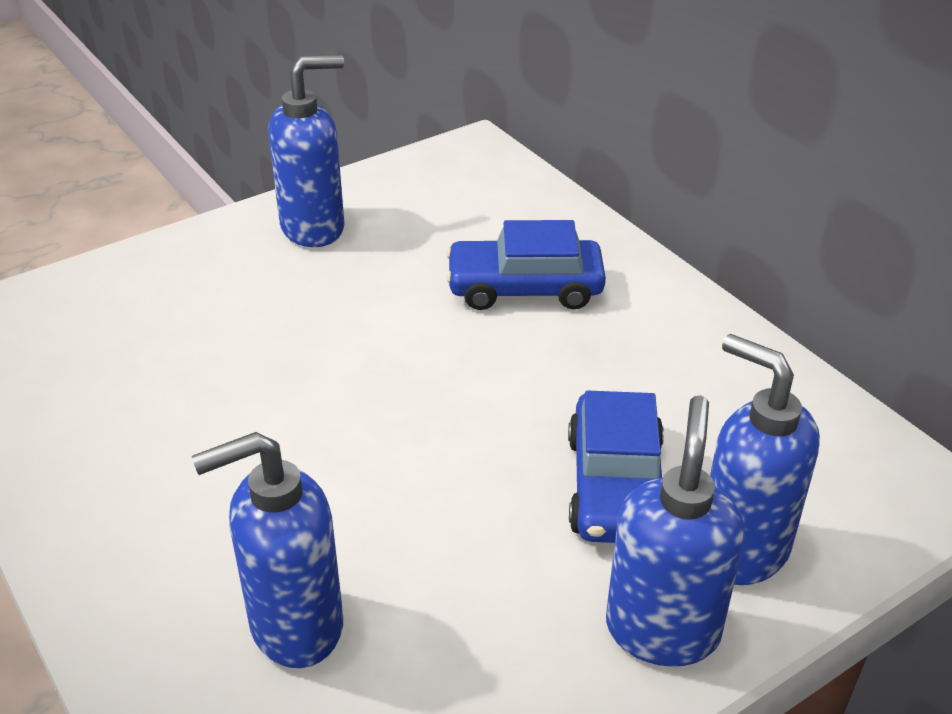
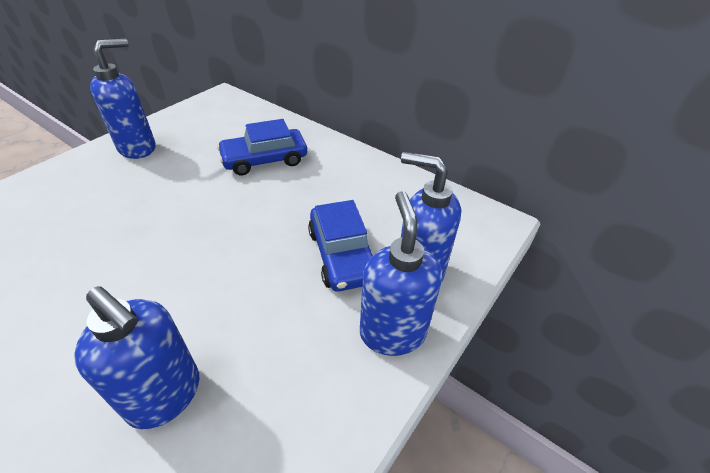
camera: 20 degrees left, 5 degrees up
(295, 626) = (165, 396): blue soap dispenser -> blue soap dispenser turned 105 degrees counterclockwise

